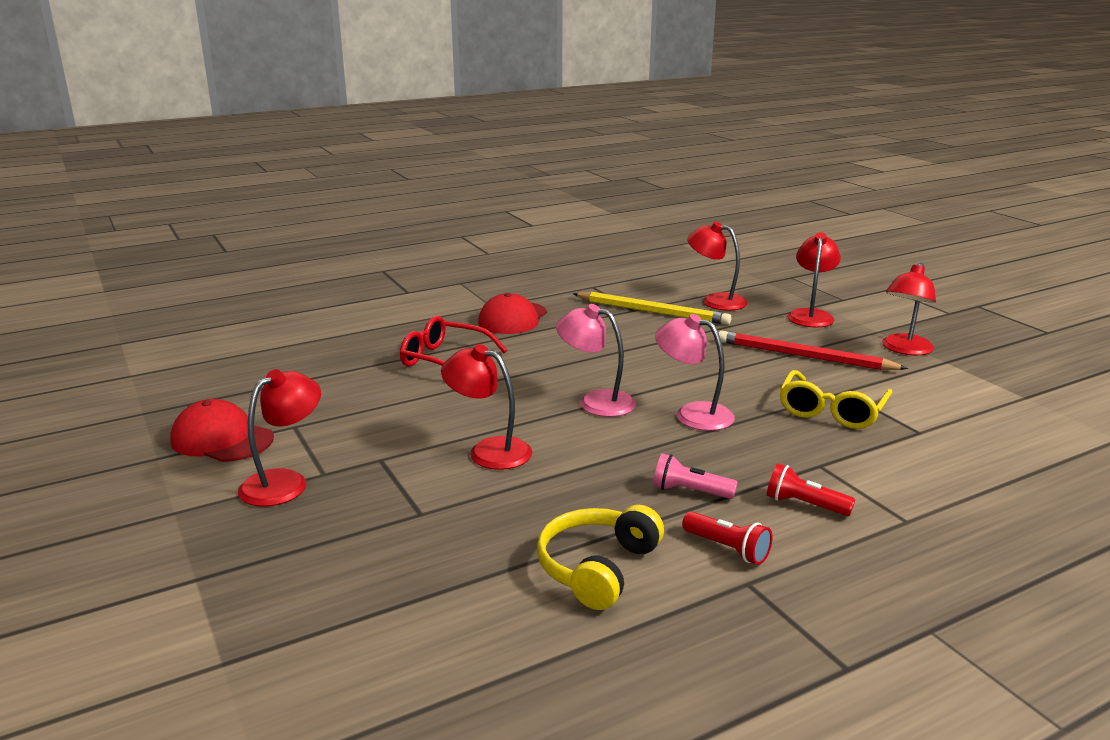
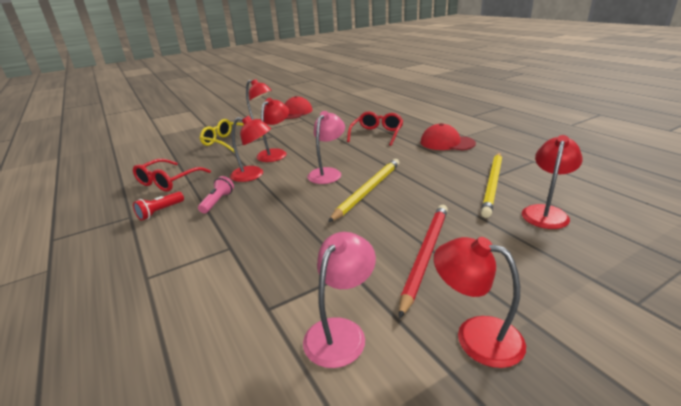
camera: 90 degrees right, 5 degrees up
(597, 568) = (167, 182): yellow headphones -> red glasses
(660, 376) = (367, 190): none -> yellow pencil
(692, 414) = (310, 202): pink lamp -> pink lamp (341, 332)
(805, 505) = (186, 238): red flashlight -> none
(811, 315) = (549, 269): red lamp -> red lamp (253, 175)
(831, 412) = (310, 260): yellow glasses -> yellow glasses (227, 142)

